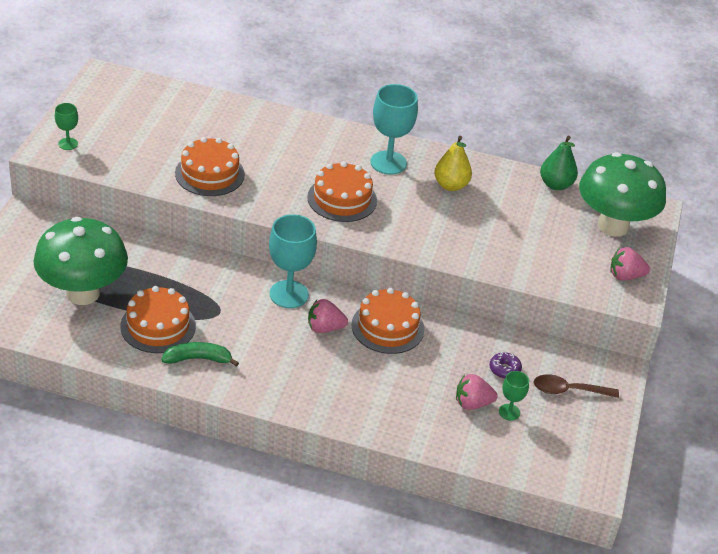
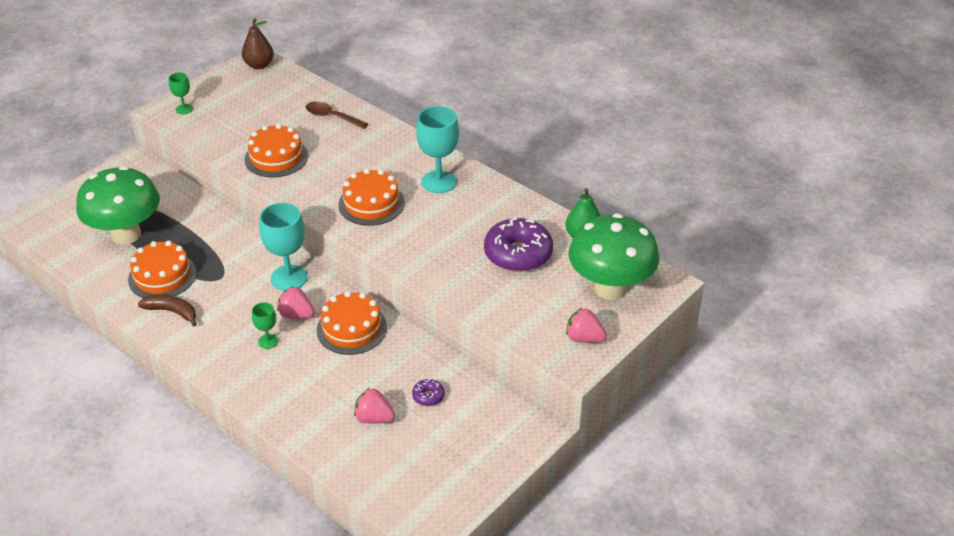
camera: 30 degrees right, 0 degrees up
(110, 80) = (259, 65): none -> brown pear
(198, 359) = (172, 312): green banana -> brown banana
(450, 185) = (480, 214): yellow pear -> none
(509, 412) = (402, 436): green goblet -> green goblet (268, 341)
(512, 214) = (518, 254): none -> purple donut
(568, 390) = (474, 433): brown spoon -> brown spoon (332, 117)

